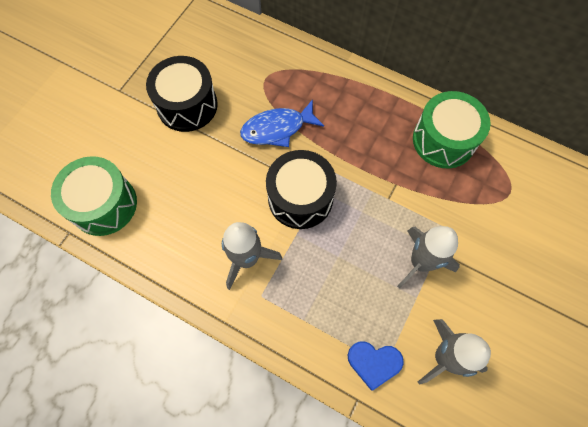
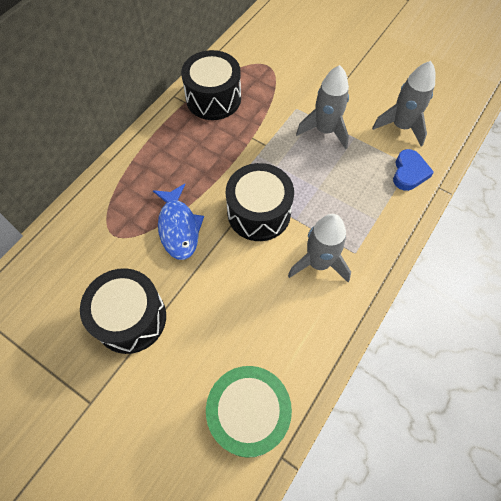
camera: 85 degrees left, 5 degrees down
(443, 140) = (213, 98): green drum -> black drum

